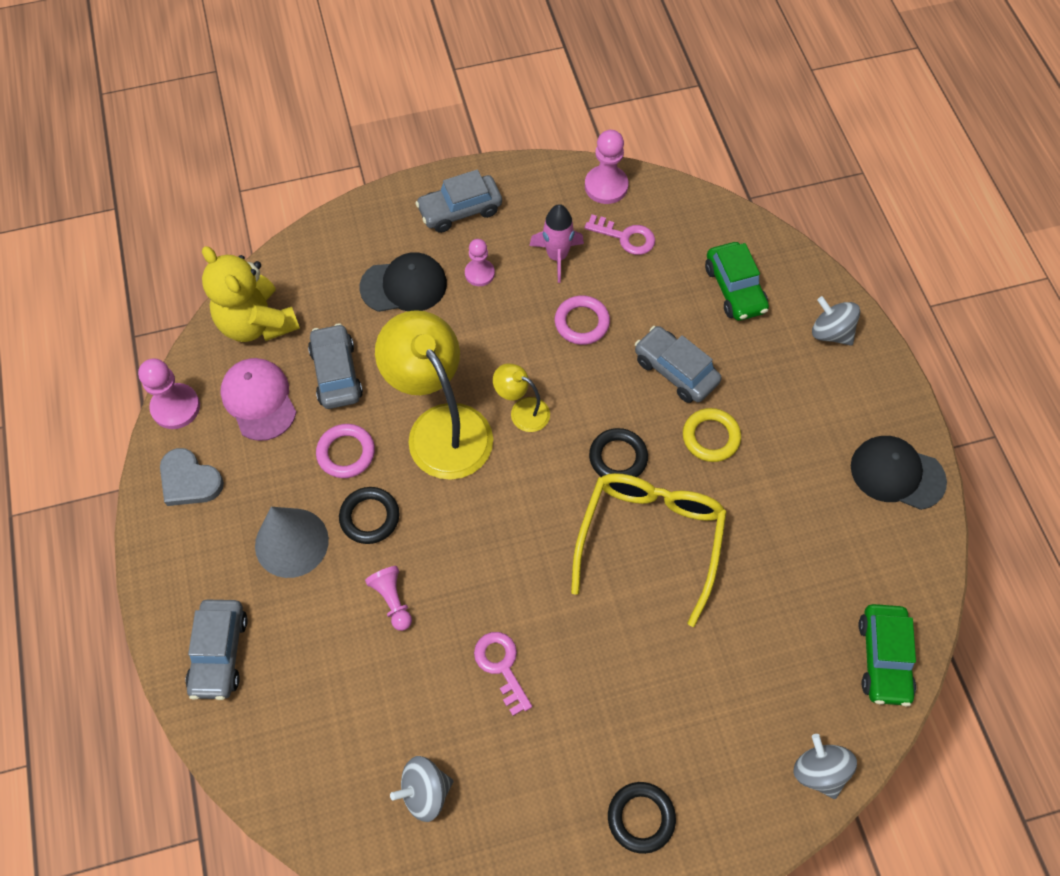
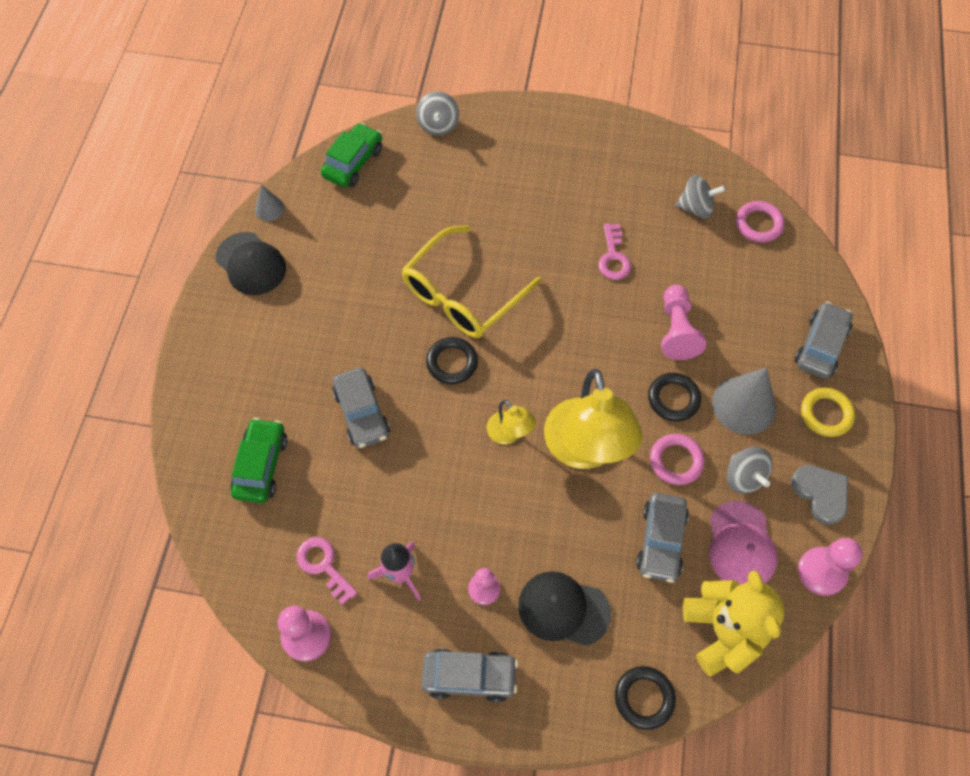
camera: 155 degrees left, 0 degrees up
(392, 600) = (676, 330): pink pawn -> pink pawn, size x1.51
(582, 322) = (415, 493): pink ring -> pink ring (758, 224)
(641, 818) = (563, 144): black ring -> black ring (644, 698)
(711, 437) = (369, 347): yellow ring -> yellow ring (826, 414)
(830, 332) = (211, 390): grey spinning top -> grey spinning top (744, 477)
(931, 549) = (269, 208): none -> grey cone

